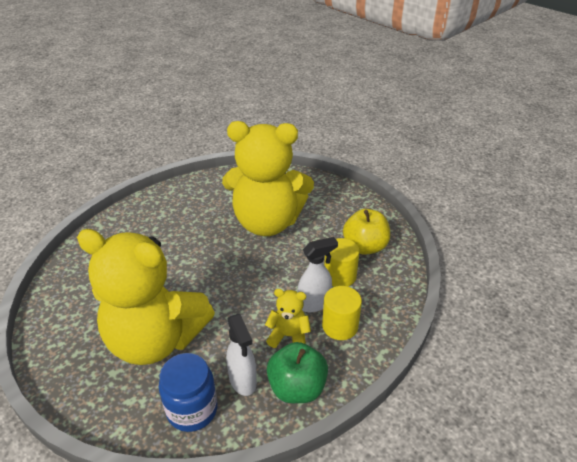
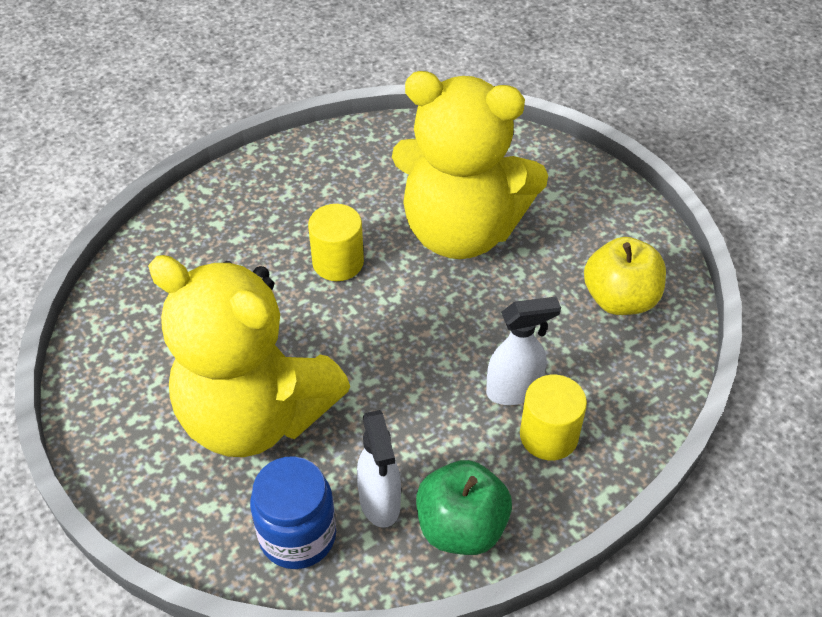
camera: 10 degrees right, 10 degrees up
(288, 336) = (463, 440): yellow teddy bear -> none
(340, 276) = (566, 347): yellow cylinder -> yellow cylinder (338, 262)

